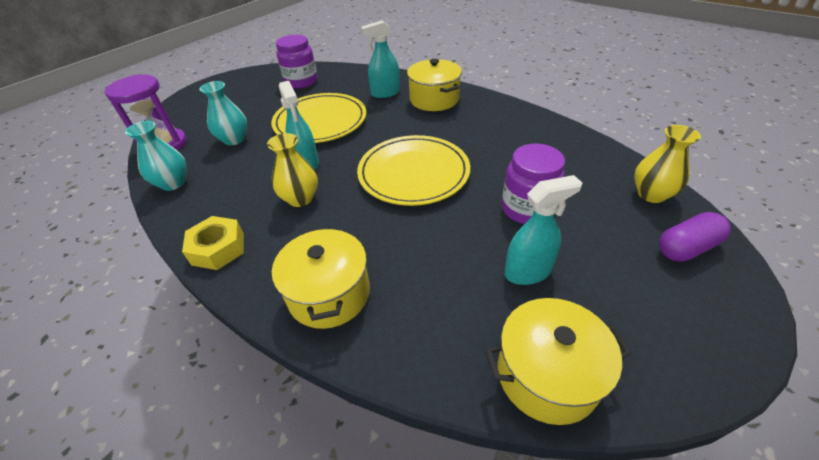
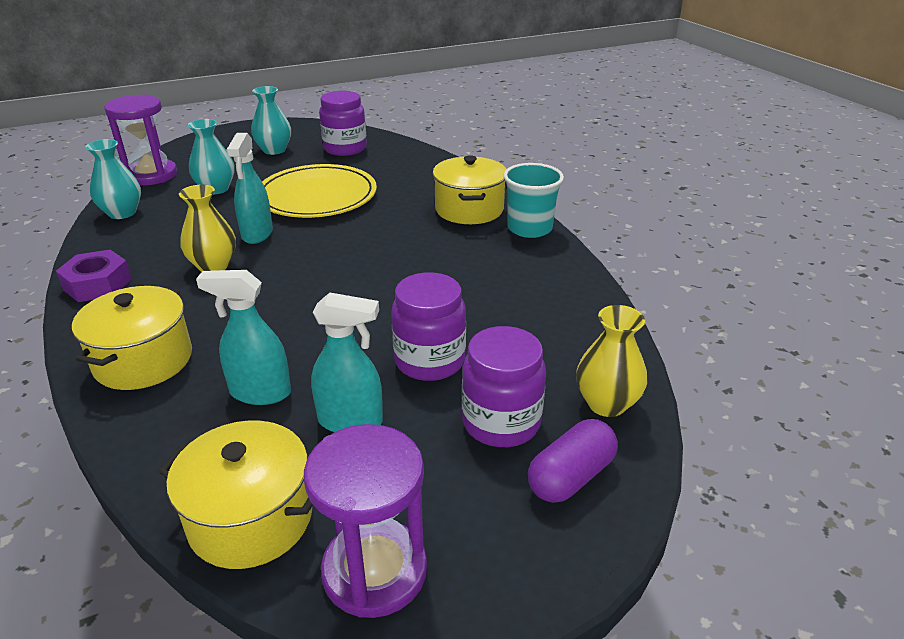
camera: 25 degrees right, 10 degrees down
(218, 249) = (97, 284): yellow nut -> purple nut
(248, 97) = (274, 150): none -> turquoise vase
(385, 93) = (421, 186): turquoise spray bottle -> turquoise spray bottle (260, 392)
(413, 173) = (351, 280): yellow plate -> none
(484, 100) = (529, 228): none -> turquoise cup
(613, 231) = (501, 422): none -> purple jar
(661, 367) = (374, 571): none -> purple hourglass
(686, 248) = (571, 476): purple capsule -> purple capsule turned 45 degrees counterclockwise

